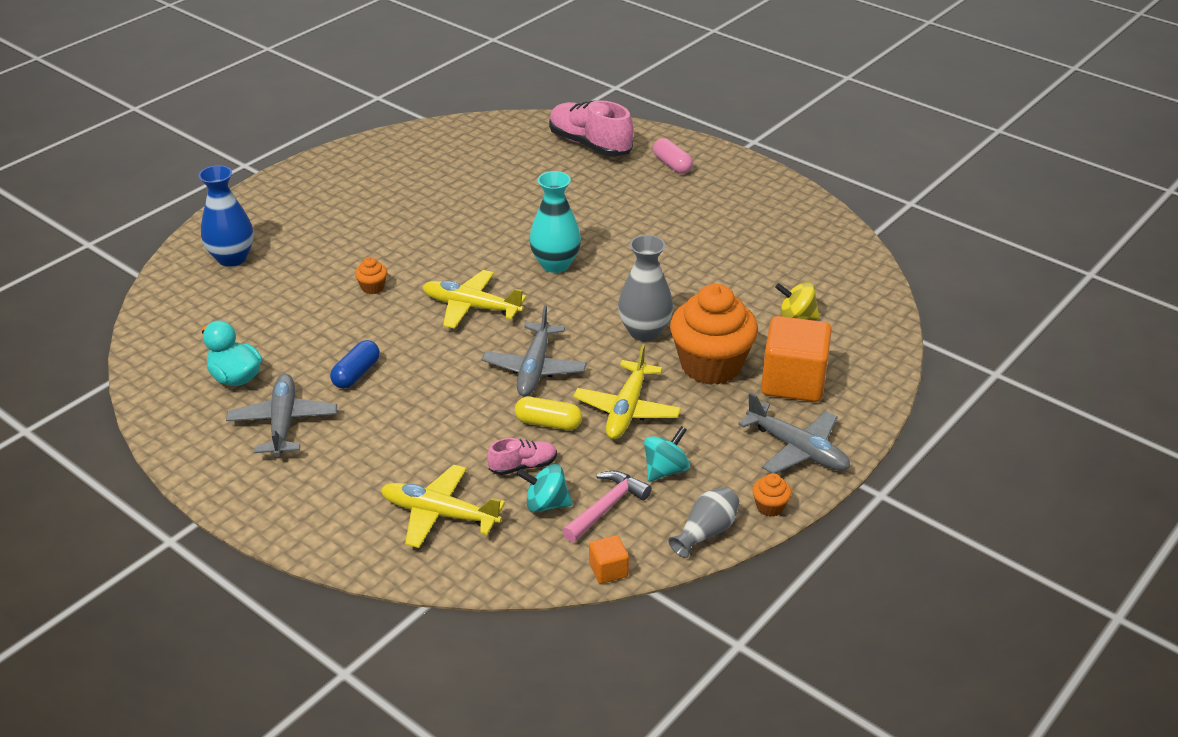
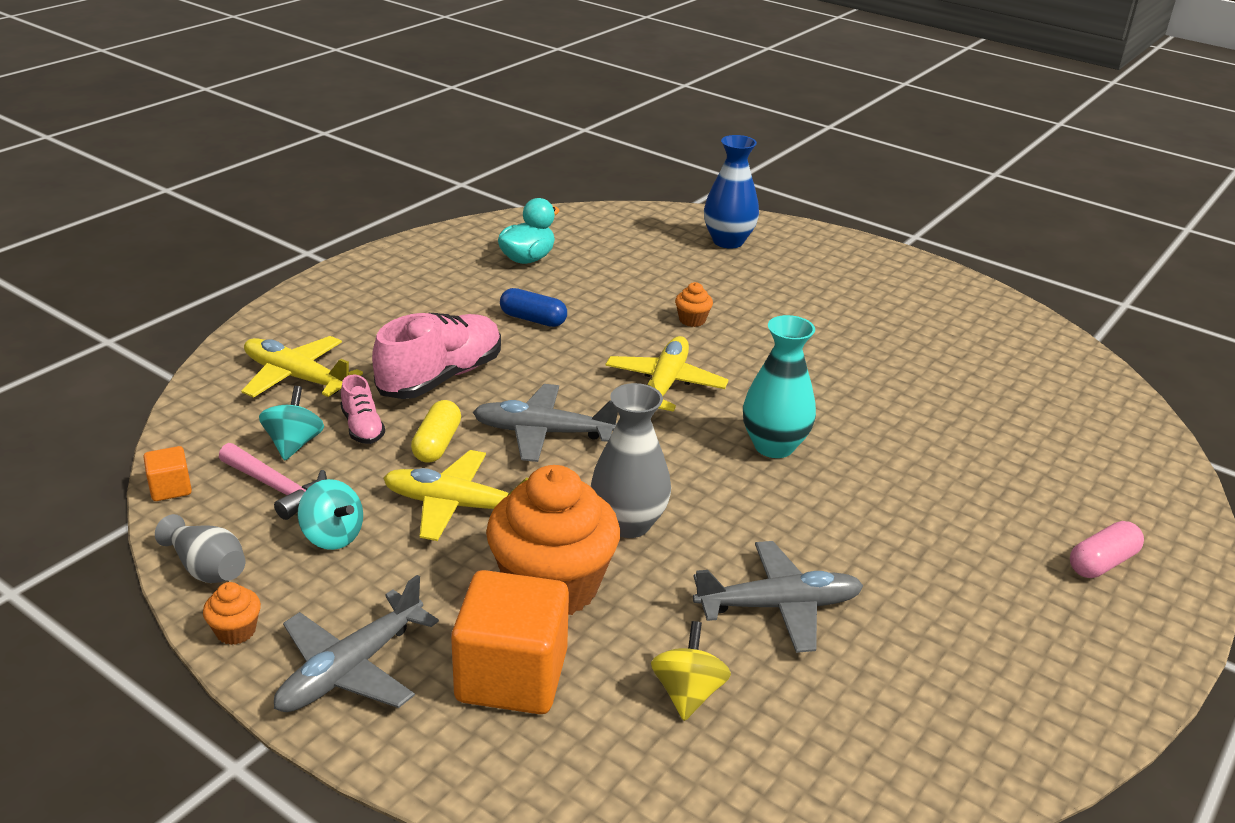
camera: 85 degrees right, 5 degrees down
(283, 423) = (455, 286): grey plane -> grey plane (778, 606)
(440, 514) = (297, 377): yellow plane -> yellow plane turned 75 degrees counterclockwise
(590, 145) = (1111, 476): pink shoe -> pink shoe (440, 377)

